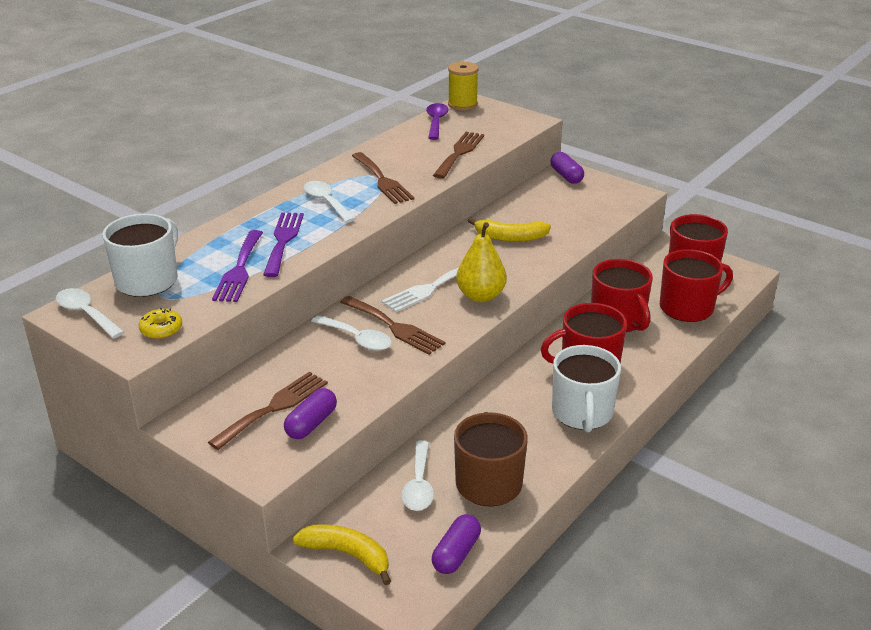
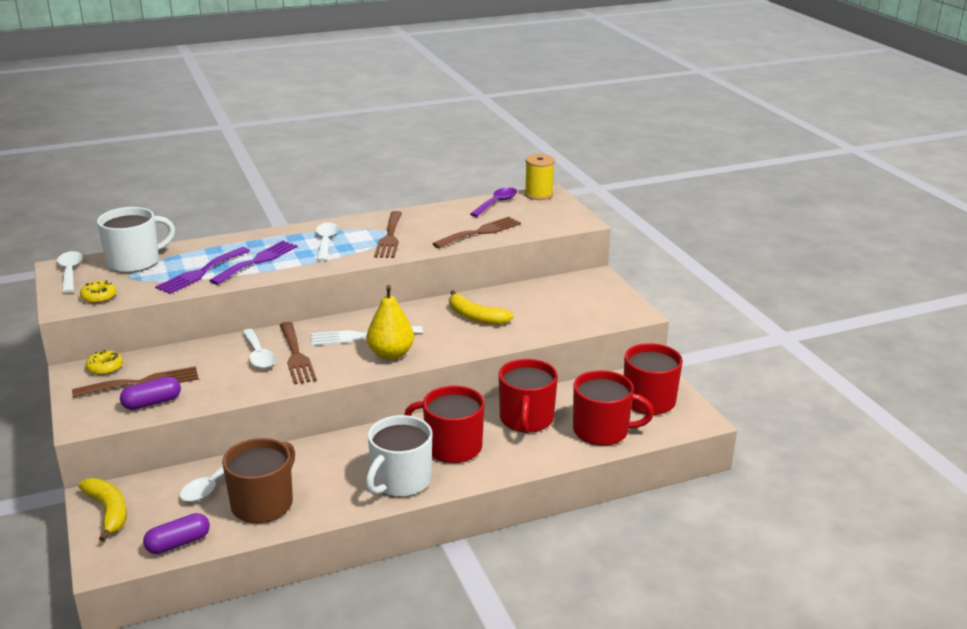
camera: 30 degrees right, 5 degrees down
(210, 407) = (105, 368): none -> yellow donut
(566, 176) = (592, 281): purple capsule -> none

